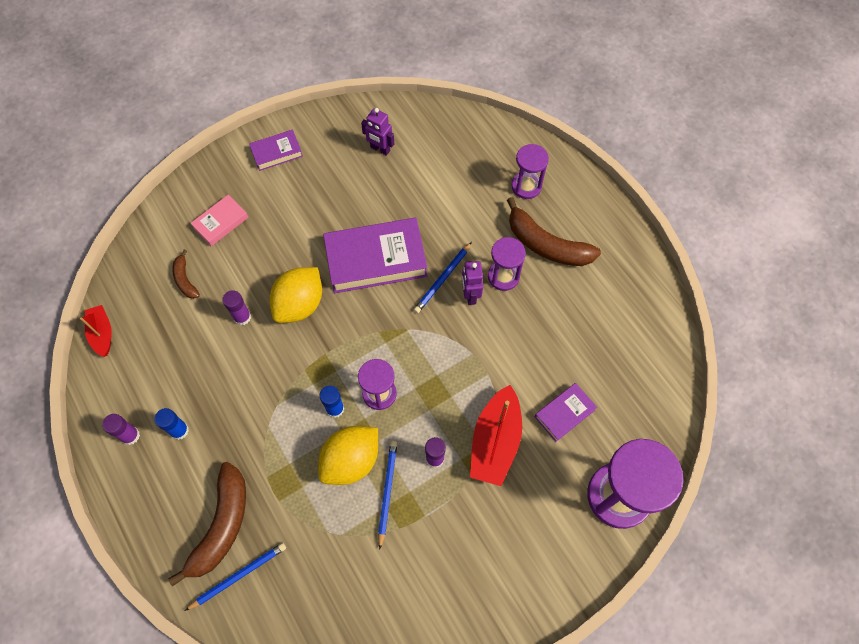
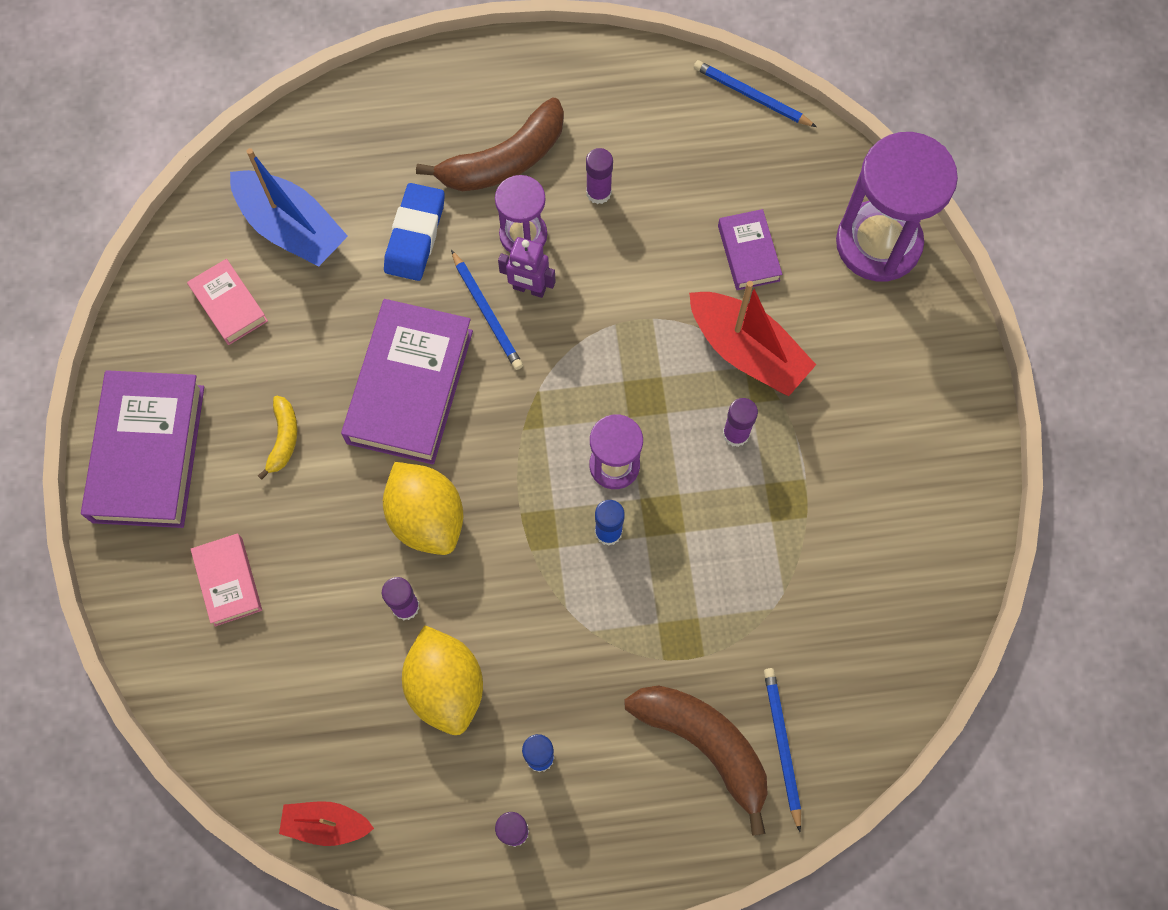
camera: 65 degrees left, 5 degrees up
(185, 279) = (299, 668): brown banana -> none
(276, 153) = (149, 453): purple book -> purple book, size x1.93
(314, 211) = (283, 439): none -> yellow banana
(351, 461) = (691, 540): yellow lemon -> yellow lemon (446, 686)
(380, 149) = (229, 305): purple robot -> pink book
(387, 492) = (753, 511): blue pencil -> blue pencil (751, 96)
(441, 157) = (291, 228): none -> blue boat
(471, 220) = (415, 235): none -> blue eraser
(526, 186) = (401, 142): purple hourglass -> none
(555, 306) = (598, 192): none -> purple glue stick

